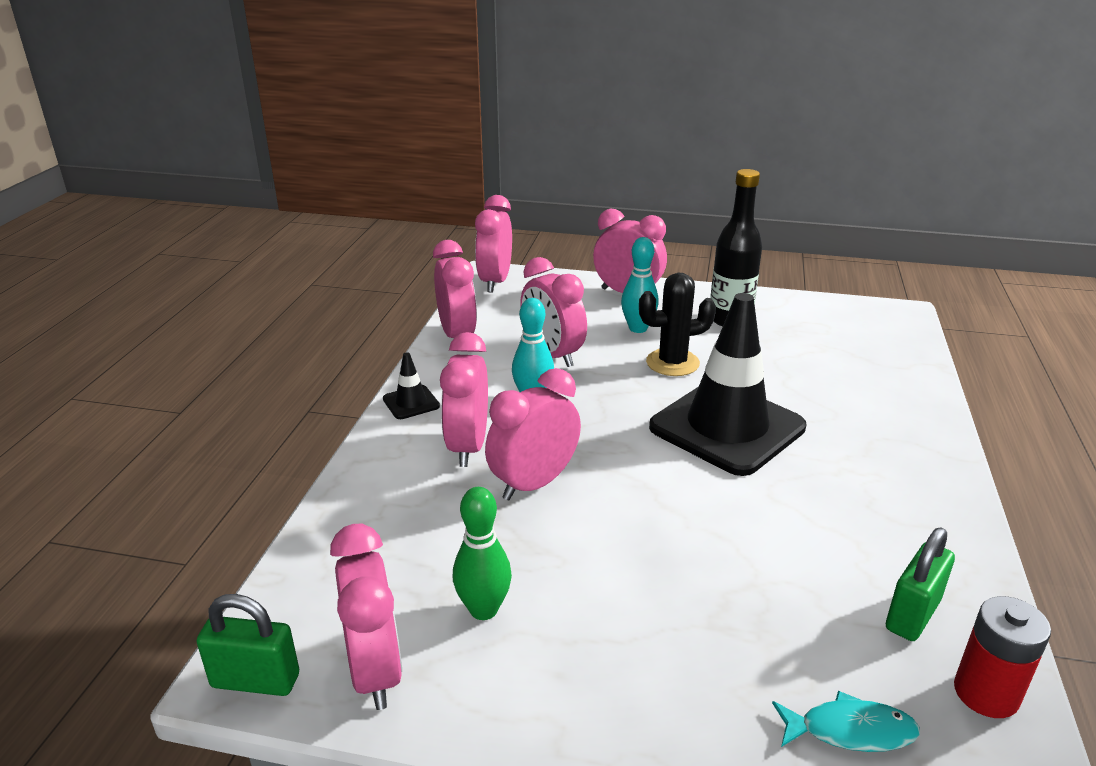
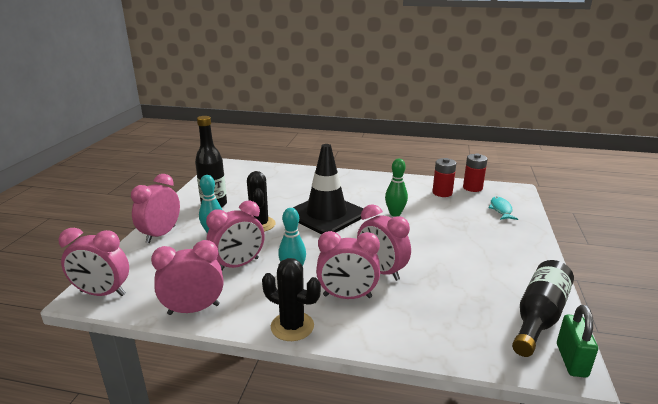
camera: 90 degrees left, 5 degrees down
(376, 671) = (539, 316): pink clock -> black bottle
(411, 402) = (292, 326): black traffic cone -> black cactus
(483, 609) = (483, 285): green bowling pin -> green bowling pin (395, 213)
(912, 615) = (442, 193): green padlock -> red battery

